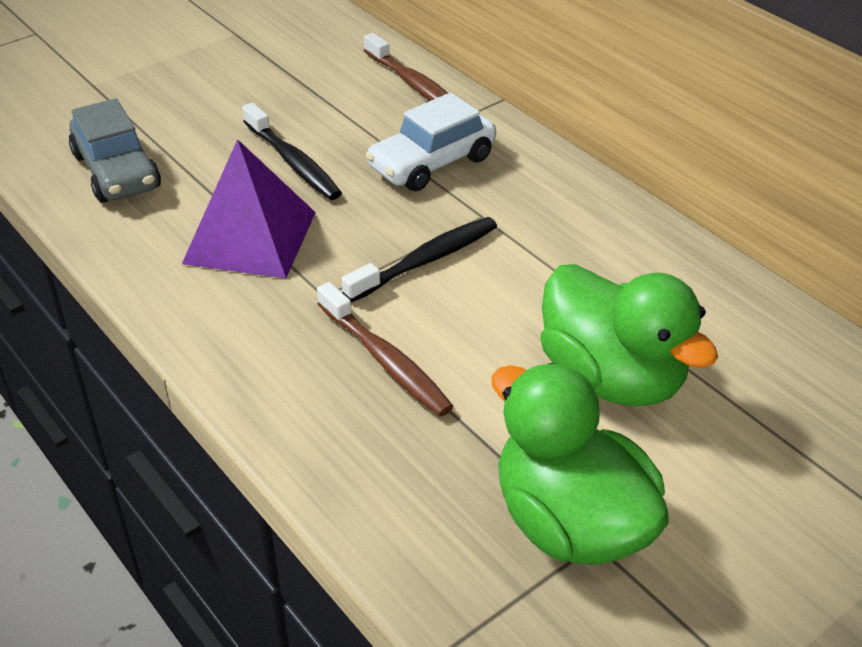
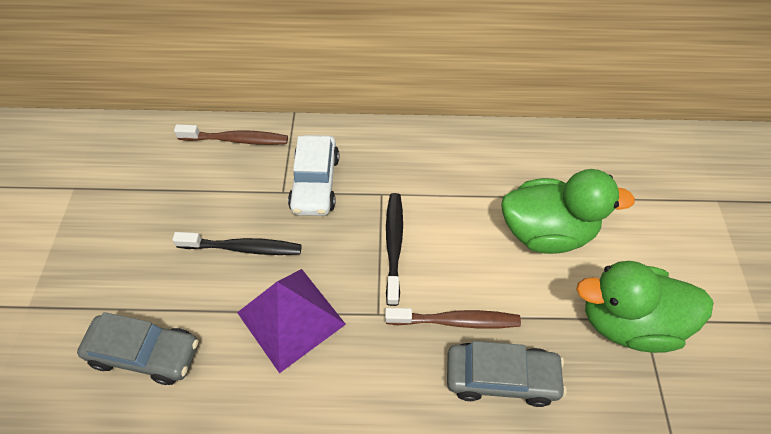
camera: 50 degrees left, 15 degrees up
(353, 436) = (501, 377): none -> grey car

